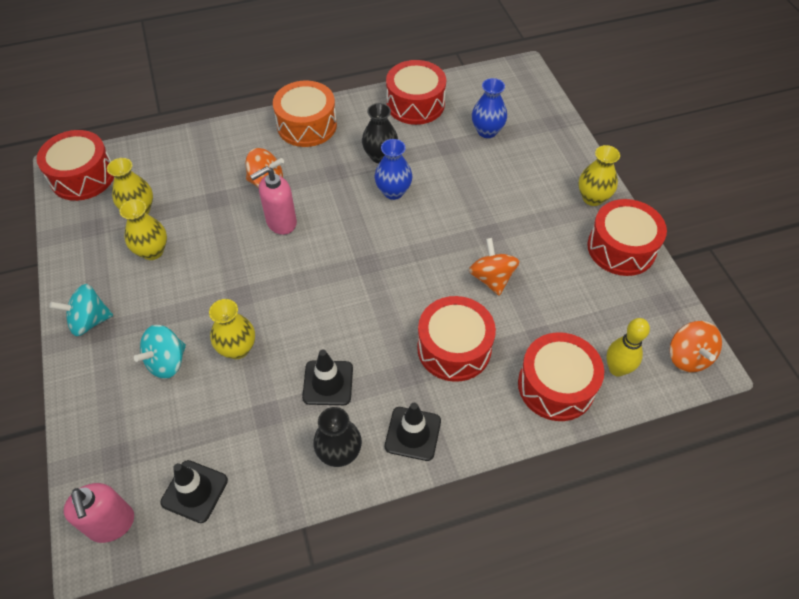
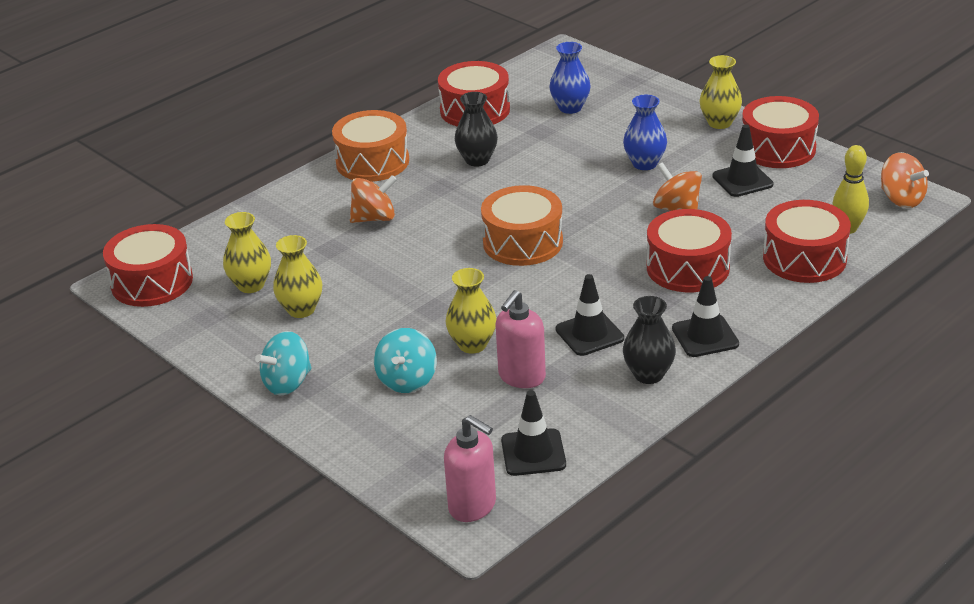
camera: 25 degrees left, 20 degrees down
(281, 222) = (422, 242): pink soap dispenser -> pink soap dispenser (521, 377)
(350, 258) = (523, 242): none -> orange drum
(393, 191) = (518, 181): blue vase -> blue vase (644, 164)
(566, 271) = (742, 180): none -> black traffic cone

